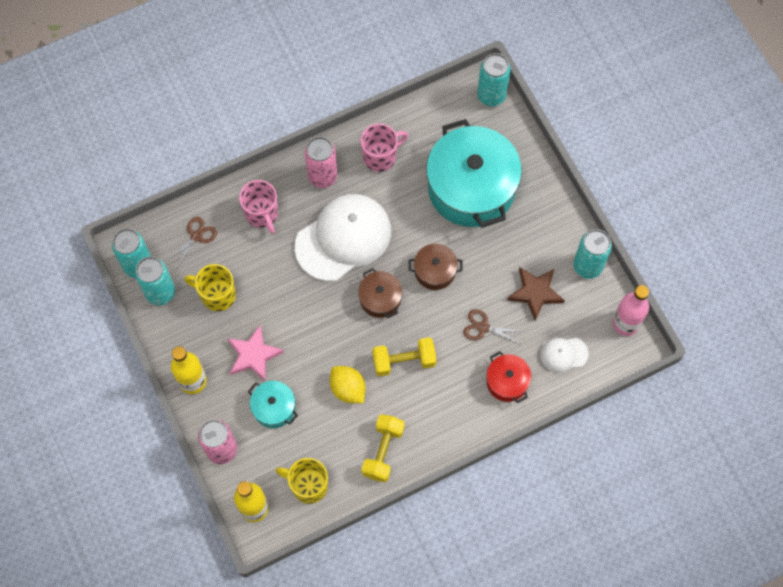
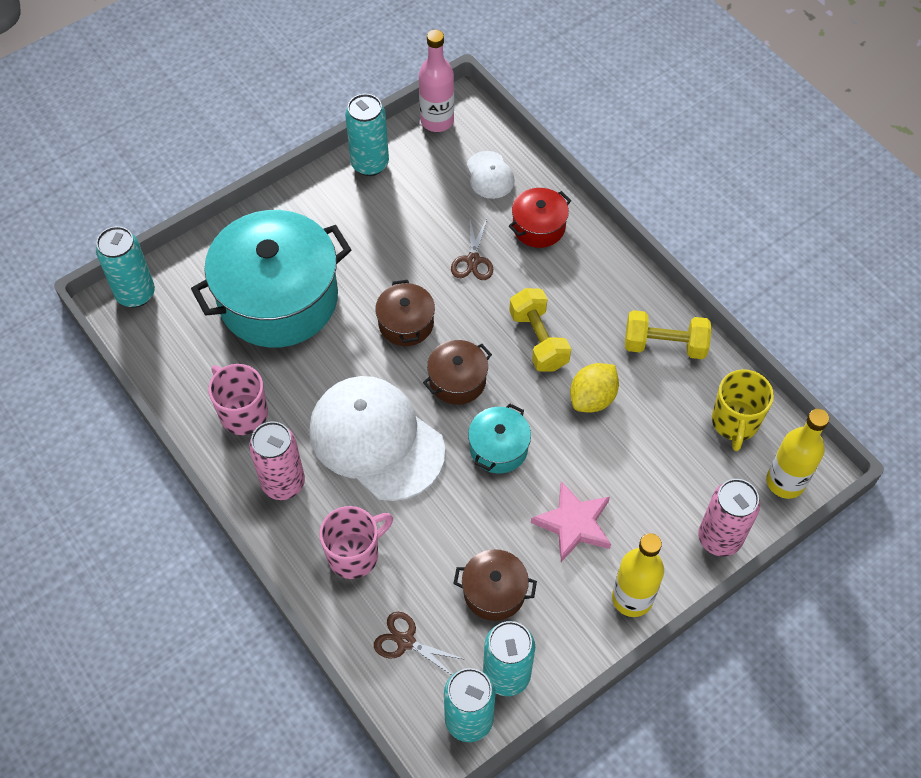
camera: 100 degrees left, 10 degrees down
(217, 295) = (494, 592): yellow mug -> brown pot
(274, 408) = (642, 483): turquoise pot -> turquoise pot (498, 448)
(535, 293) = (415, 212): brown star -> none

